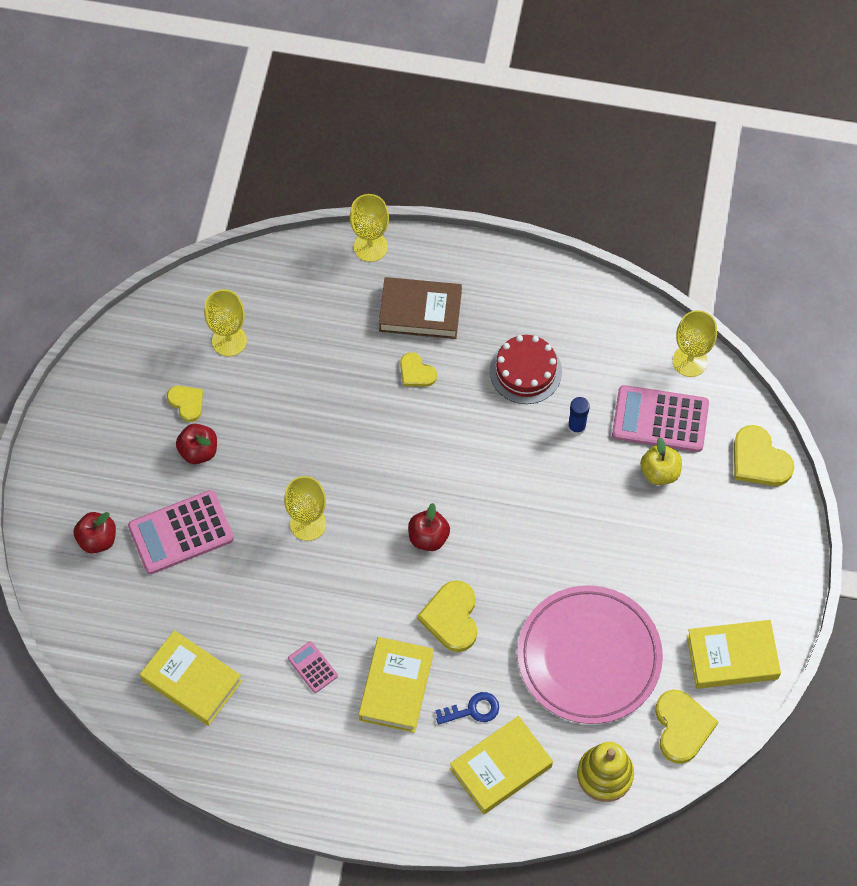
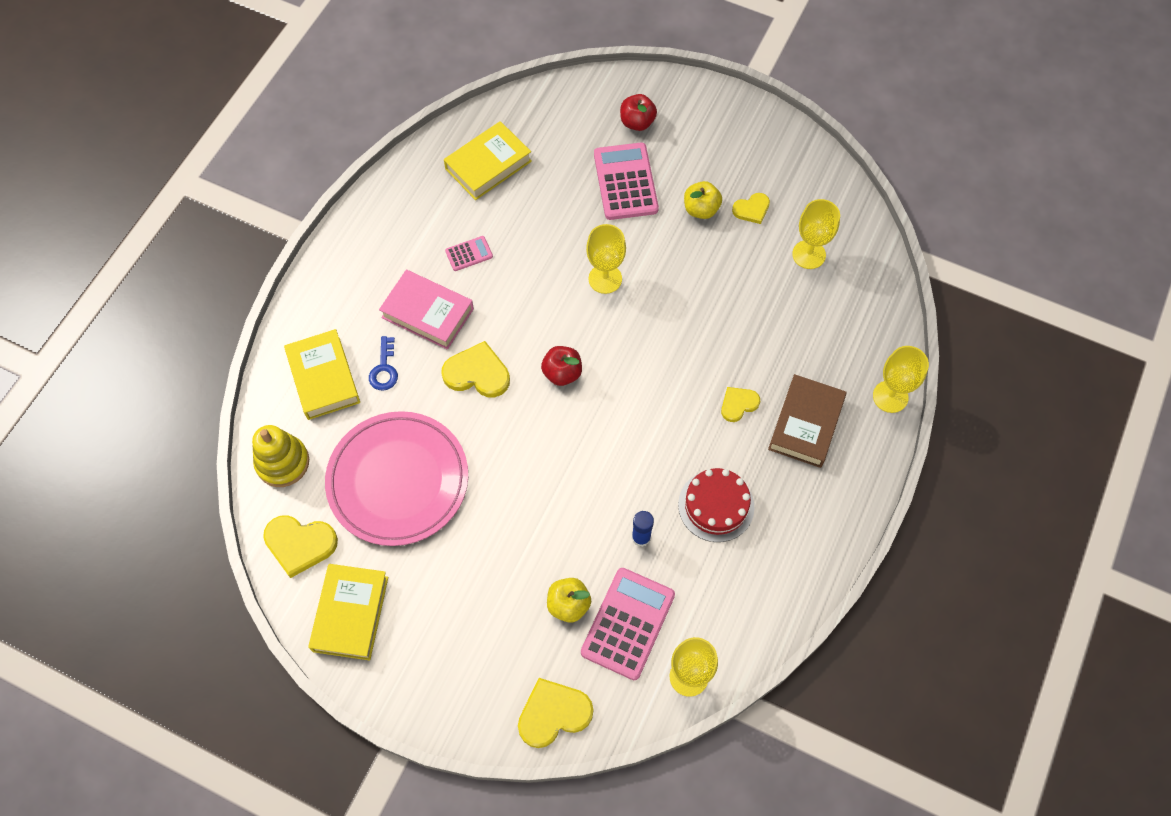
camera: 105 degrees right, 0 degrees up
(198, 451) = (701, 209): red apple -> yellow apple
(396, 687) = (428, 313): yellow book -> pink book

